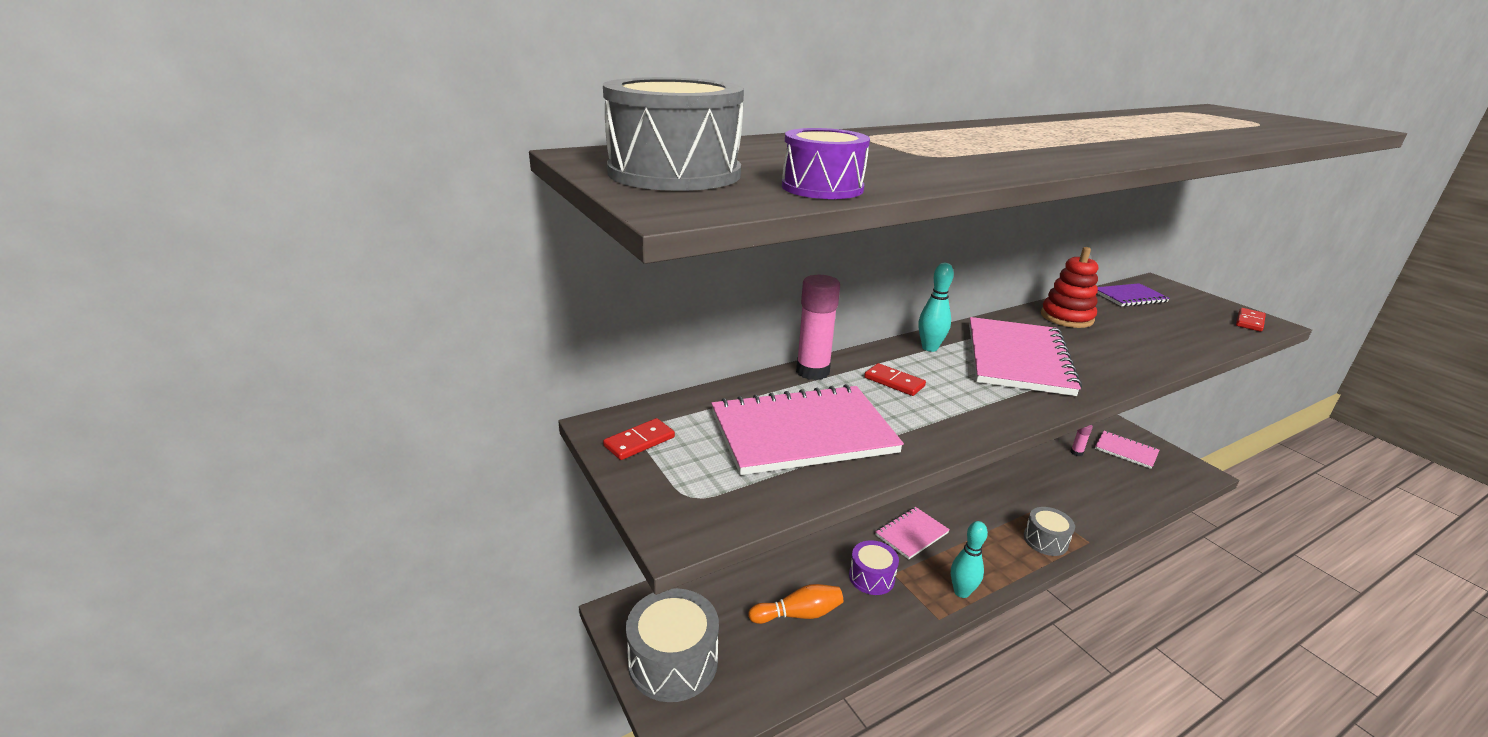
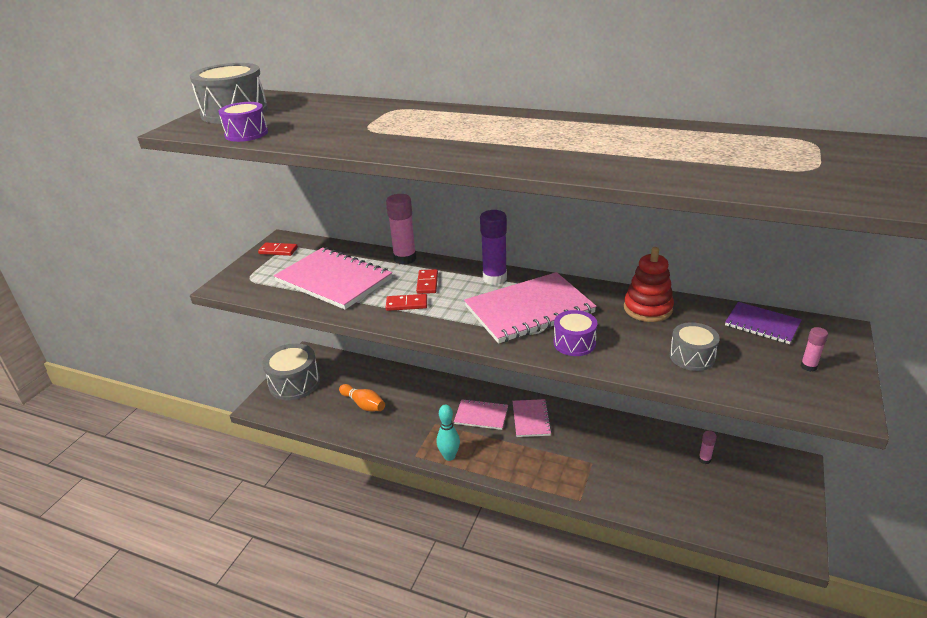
camera: 55 degrees right, 5 degrees up
(871, 577) = (421, 416): purple drum -> purple drum (574, 343)
(929, 348) = (494, 278): turquoise bowling pin -> purple glue stick
(1045, 540) = (552, 477): grey drum -> grey drum (692, 357)
(1126, 451) = (756, 488): pink notebook -> pink notebook (531, 419)
(1204, 310) = (808, 366): none -> pink glue stick
(1249, 321) = (826, 396): red domino -> red domino (406, 304)

